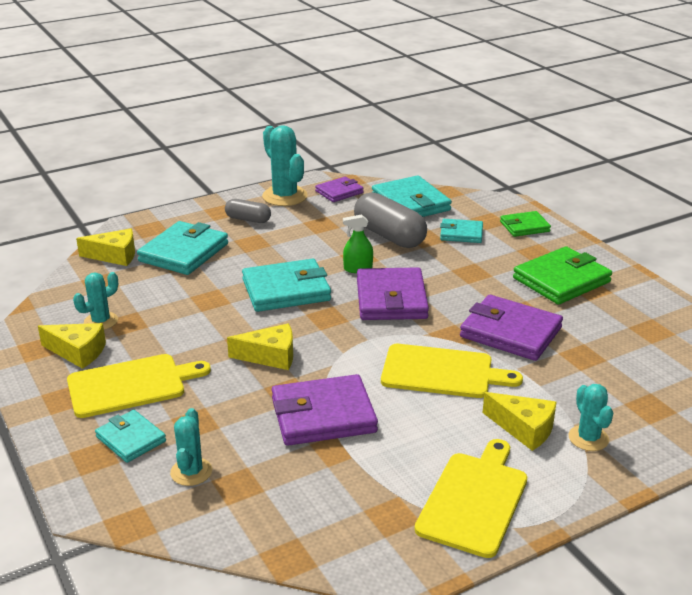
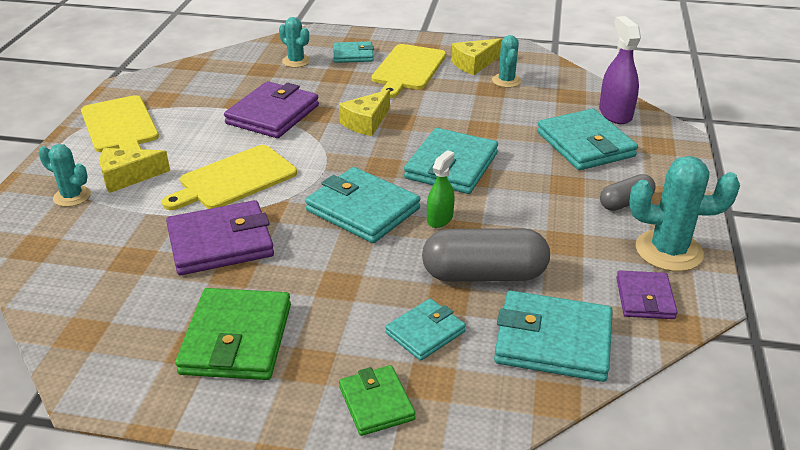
camera: 130 degrees right, 5 degrees up
(115, 256) = (615, 113): yellow cheese -> purple spray bottle
(391, 299) = (363, 209): purple wallet -> turquoise wallet
(524, 226) = (376, 403): green wallet -> green wallet turned 45 degrees counterclockwise

